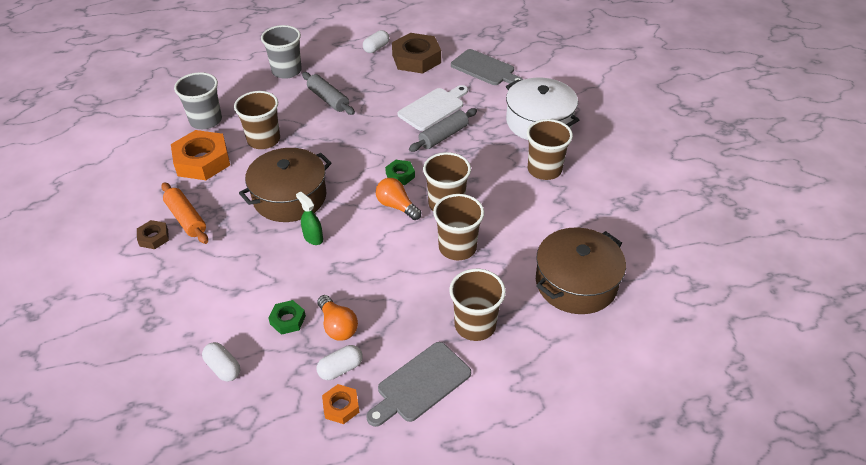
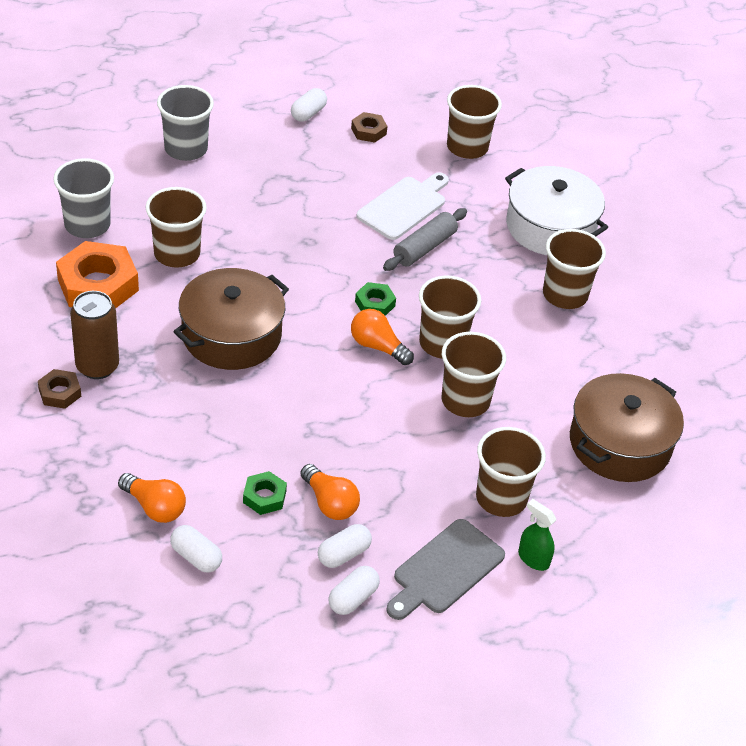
camera: 10 degrees left, 0 degrees up
(186, 219) = (97, 366): orange rolling pin -> brown can
(201, 326) = (154, 507): none -> orange light bulb
(313, 238) = (275, 390): green spray bottle -> green spray bottle (533, 559)
(328, 99) = (255, 193): grey rolling pin -> none
(341, 406) = (353, 598): orange nut -> white capsule
(416, 59) = (368, 131): brown nut -> brown nut, size x0.50
(485, 69) = (467, 147): grey cutting board -> brown cup

